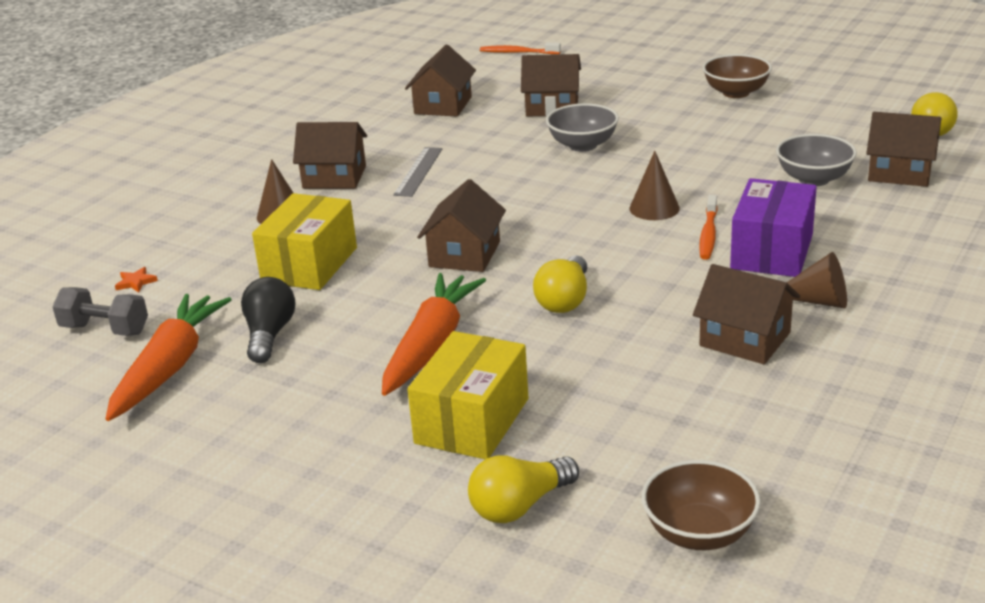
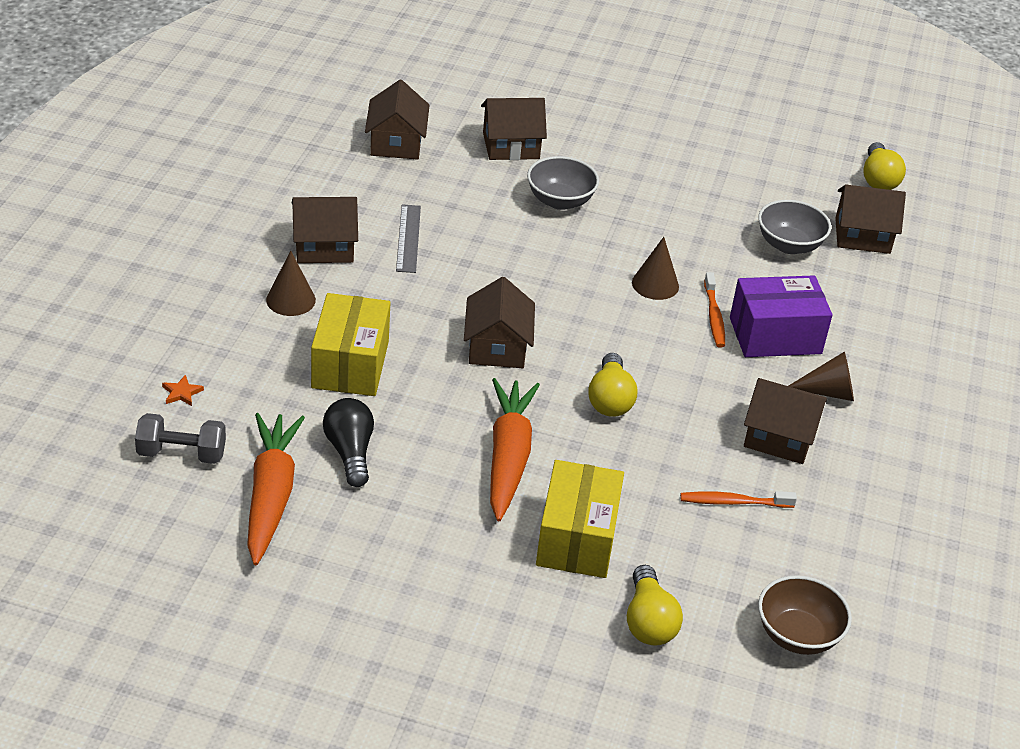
camera: 20 degrees left, 10 degrees up
(518, 52) = (446, 63): orange toothbrush -> orange toothbrush (734, 502)
(520, 506) = (648, 621): yellow light bulb -> yellow light bulb turned 45 degrees counterclockwise
(736, 92) = (686, 128): brown bowl -> none
(772, 251) = (775, 335): purple box -> purple box turned 75 degrees clockwise

